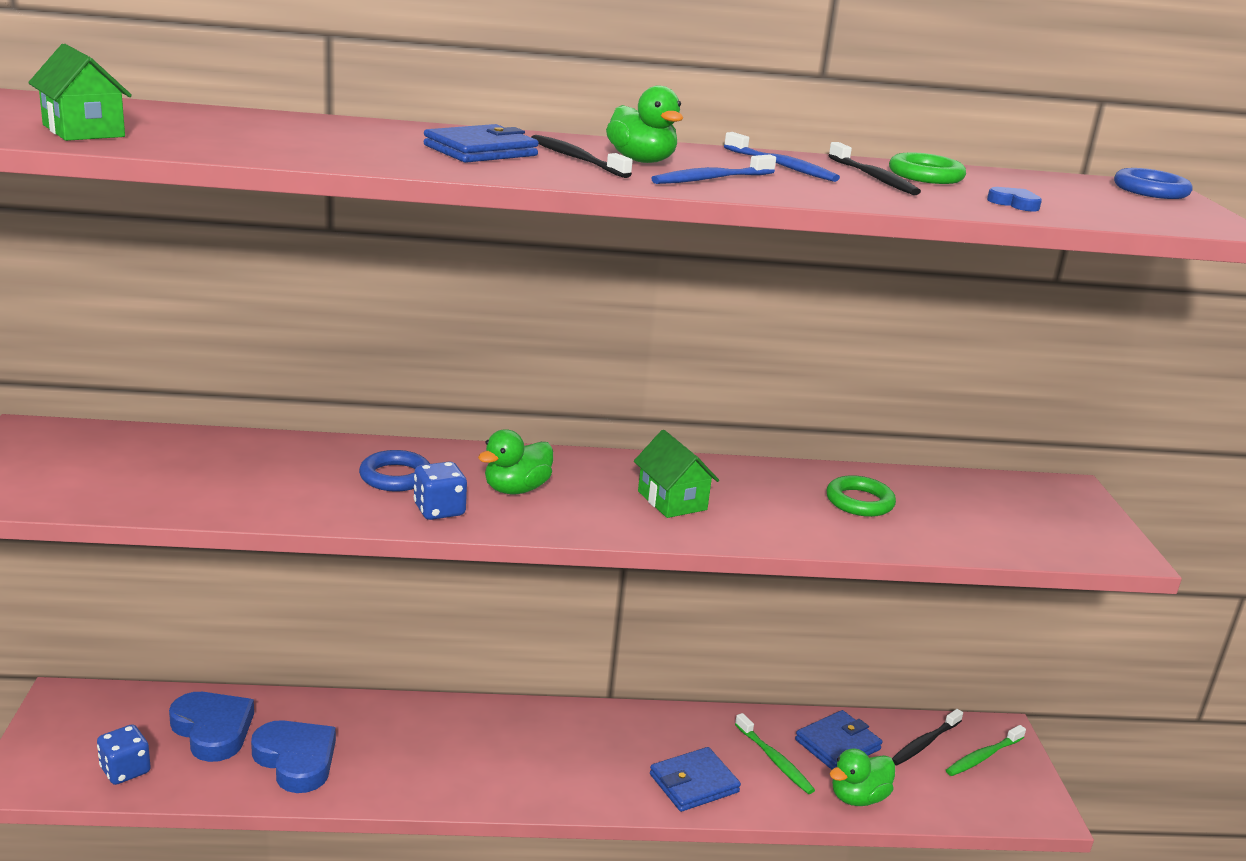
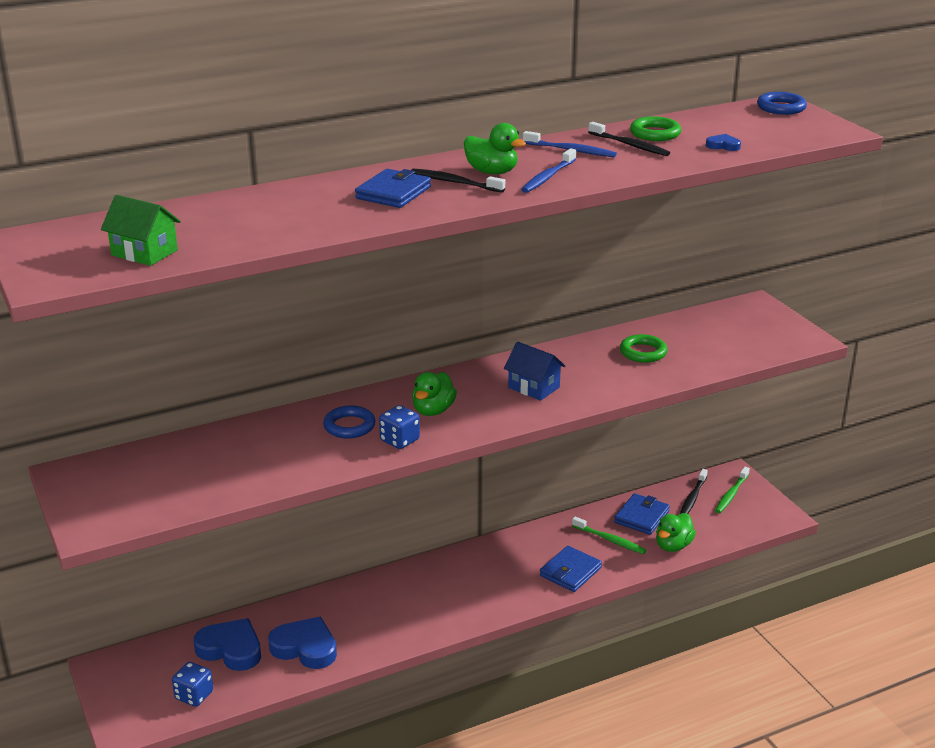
camera: 20 degrees left, 5 degrees up
(672, 500) = (533, 387): green house -> blue house

